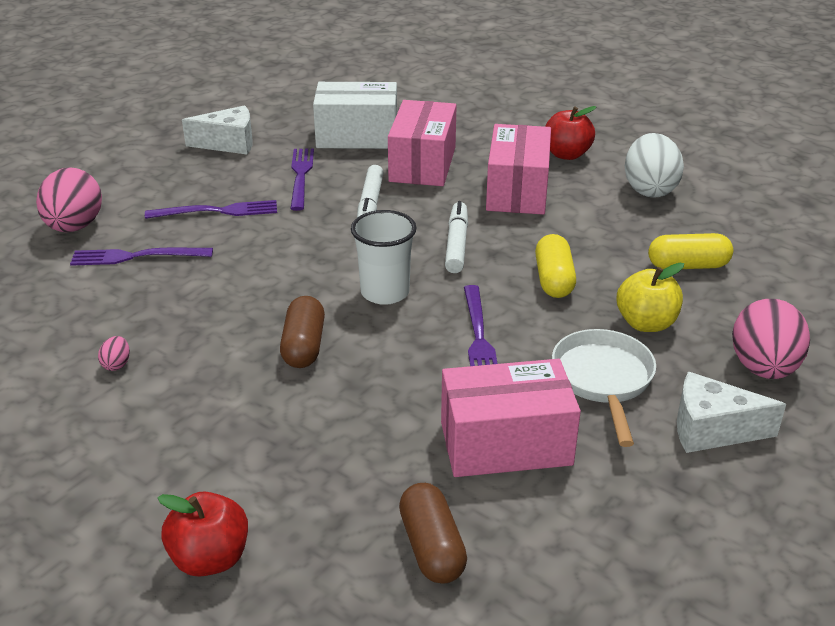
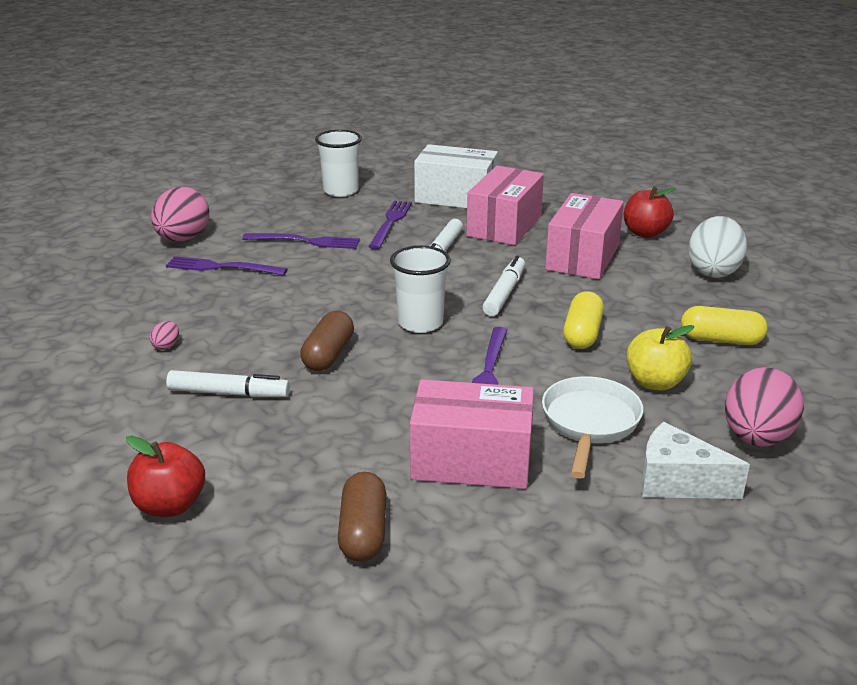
camera: 15 degrees right, 5 degrees down
(214, 411) = (228, 393): none -> white marker
(229, 143) = (341, 191): white cheese -> white cup

